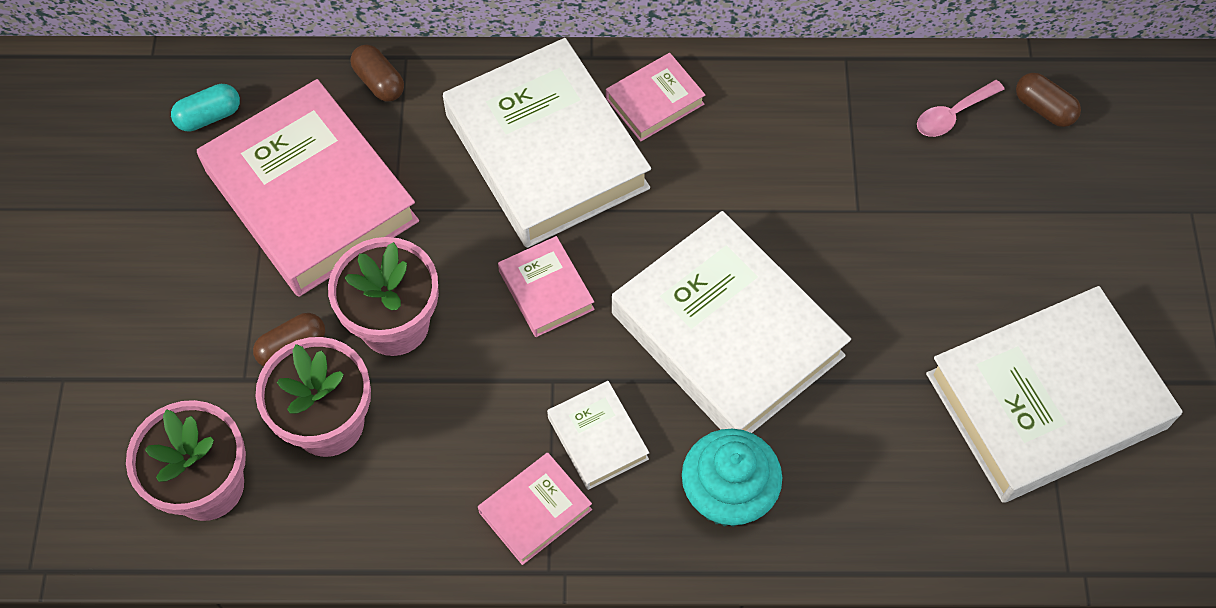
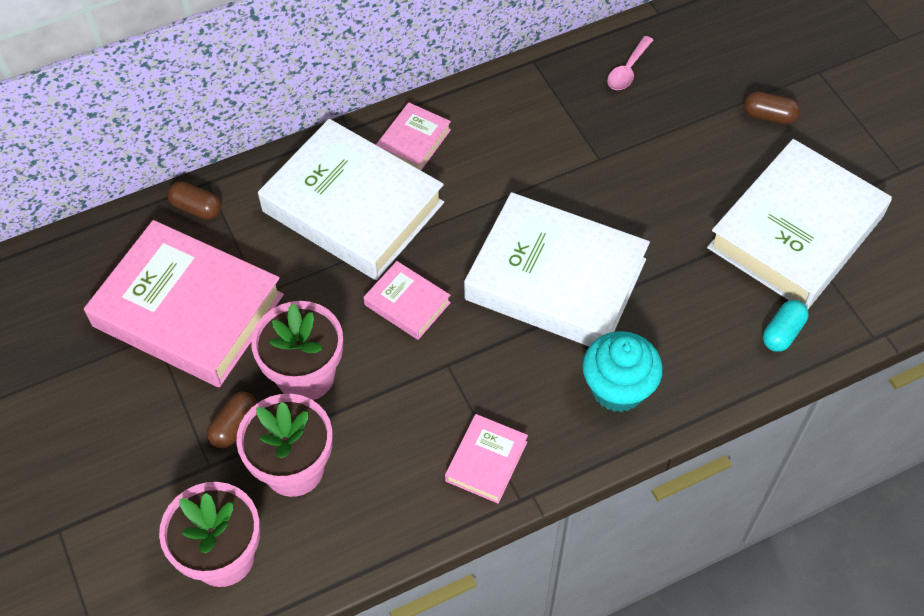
camera: 25 degrees left, 5 degrees down
(209, 116) = (73, 285): turquoise capsule -> turquoise capsule (782, 332)
(597, 438) = (503, 390): white book -> none
(1043, 108) = (686, 43): brown capsule -> brown capsule (769, 116)

